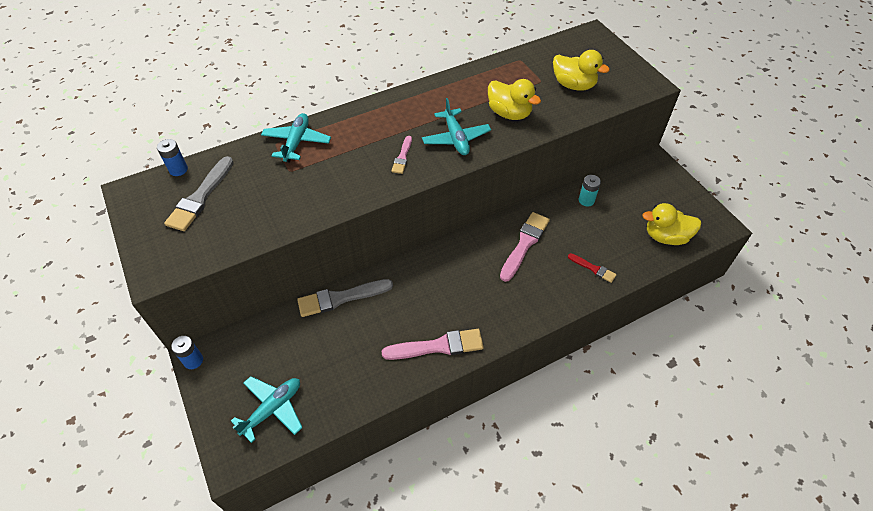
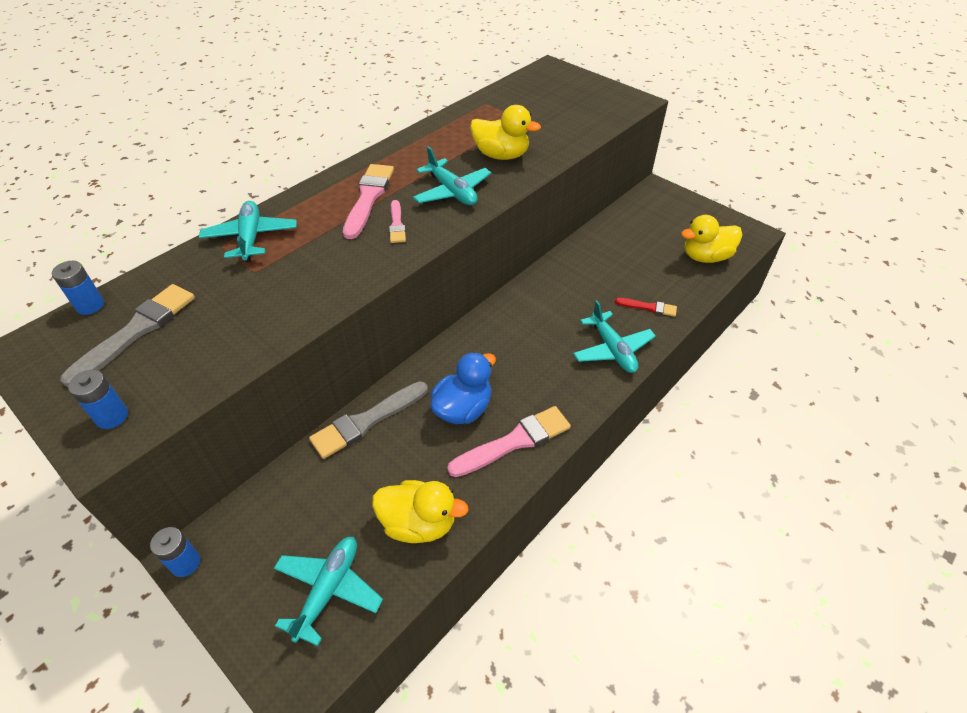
camera: 20 degrees left, 5 degrees down
(167, 255) = (112, 416): none -> blue battery
(200, 197) = (137, 331): grey brush -> grey brush turned 150 degrees counterclockwise
(411, 309) = (463, 409): none -> blue duck
(524, 244) = (562, 302): pink brush -> pink brush (368, 198)
(546, 296) = (612, 349): none -> turquoise plane
(573, 85) = (557, 116): yellow duck -> yellow duck (419, 523)
(586, 200) = (606, 241): turquoise battery -> none

